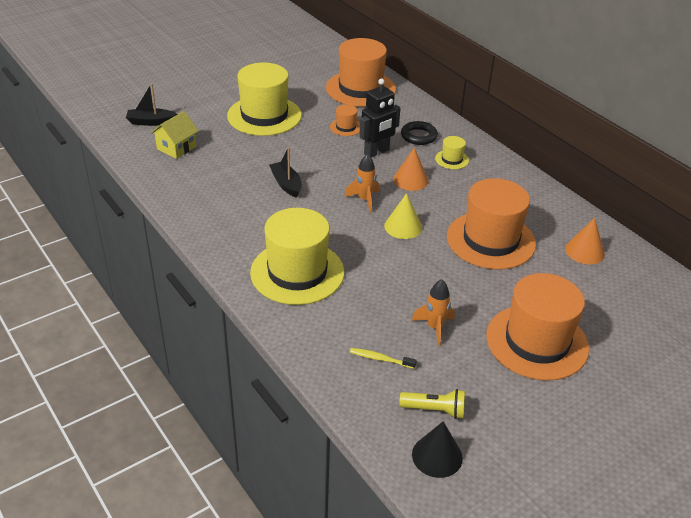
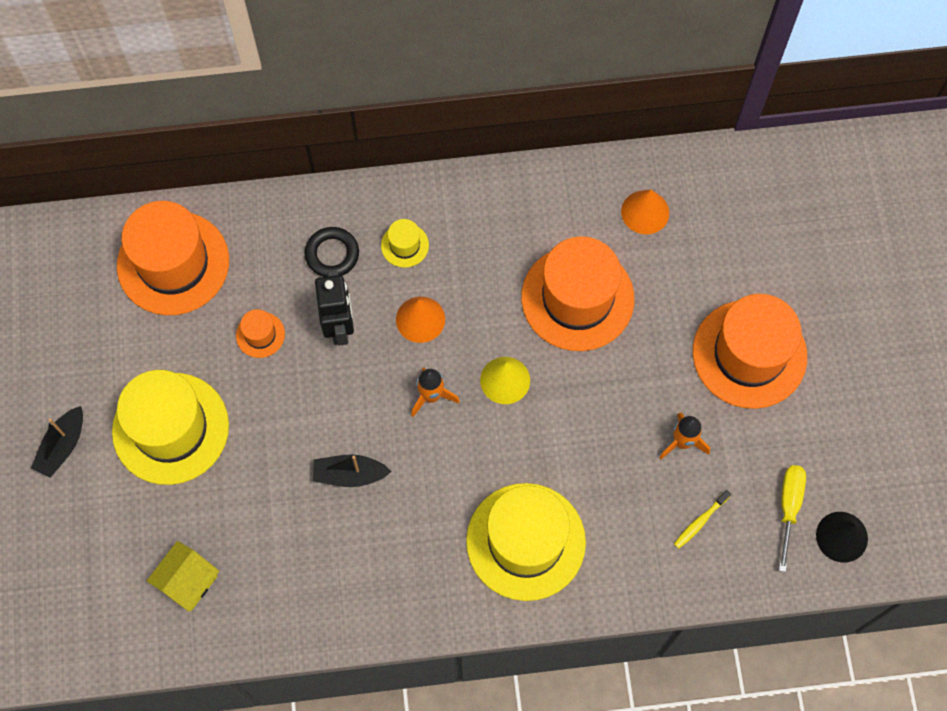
camera: 60 degrees left, 30 degrees up
(151, 122) = (99, 592): black boat -> black boat (62, 446)
(176, 148) = (188, 581): yellow house -> yellow house turned 60 degrees clockwise
(434, 410) = (789, 507): yellow flashlight -> yellow screwdriver

